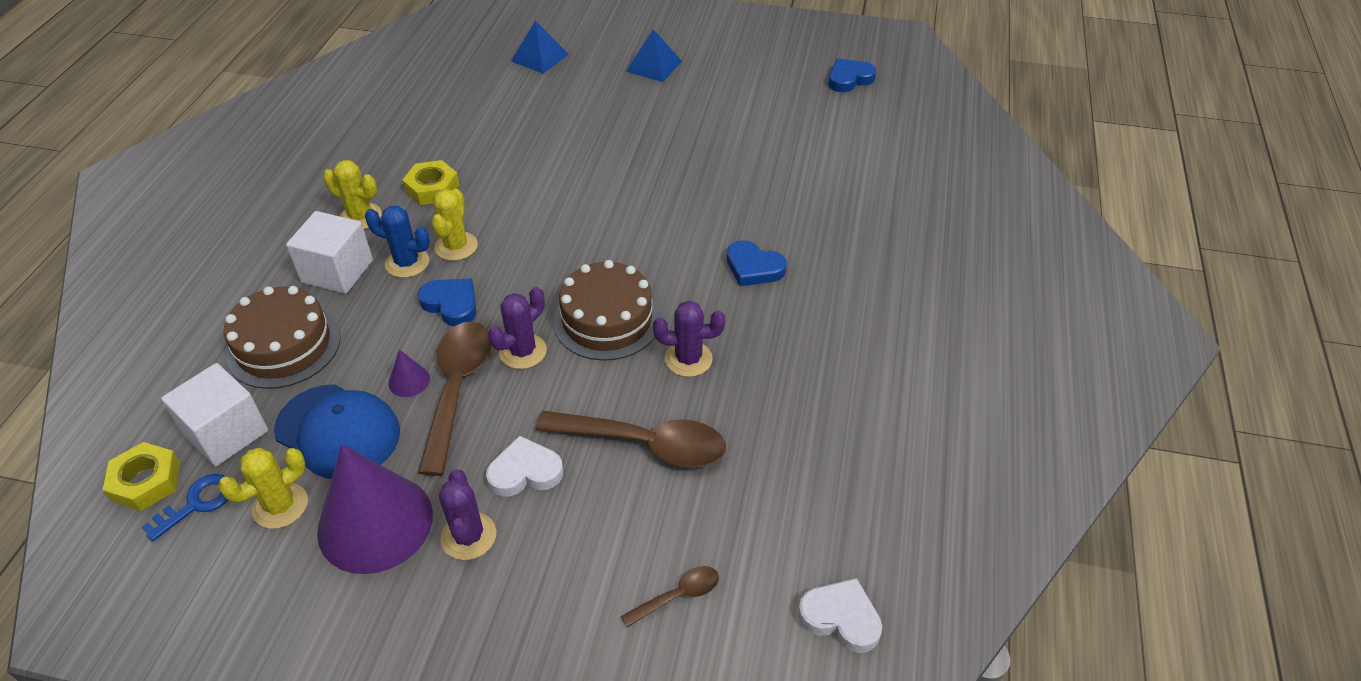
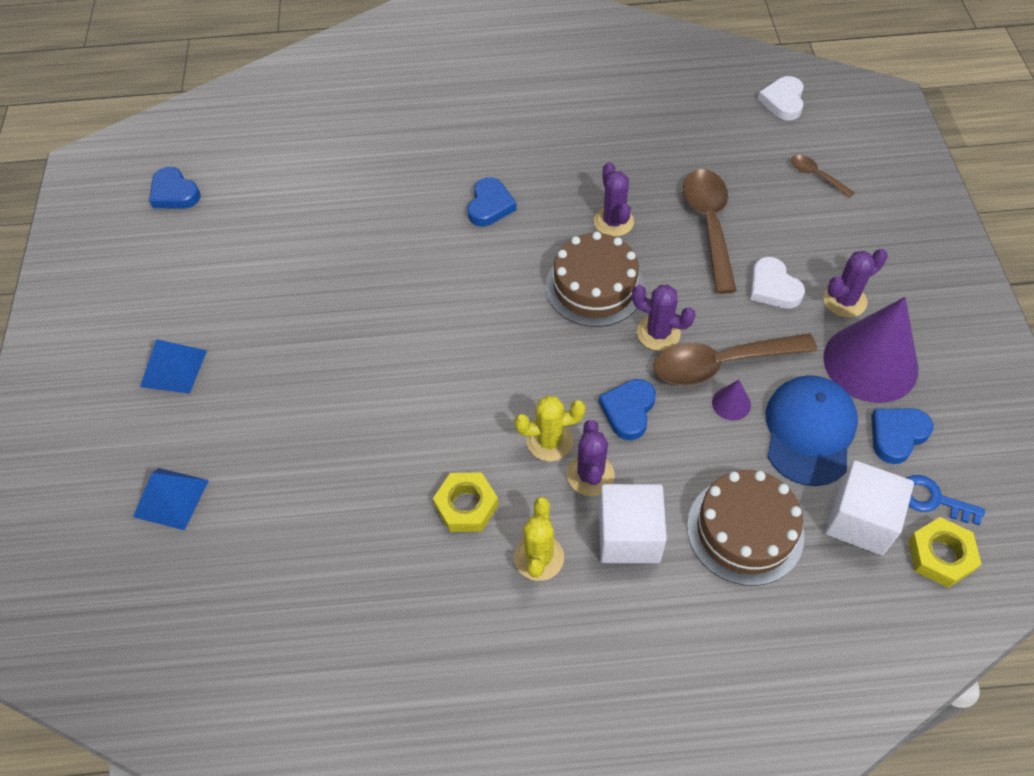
camera: 105 degrees left, 10 degrees up
(280, 506) = (897, 435): yellow cactus -> blue heart
(407, 263) = (590, 475): blue cactus -> purple cactus

